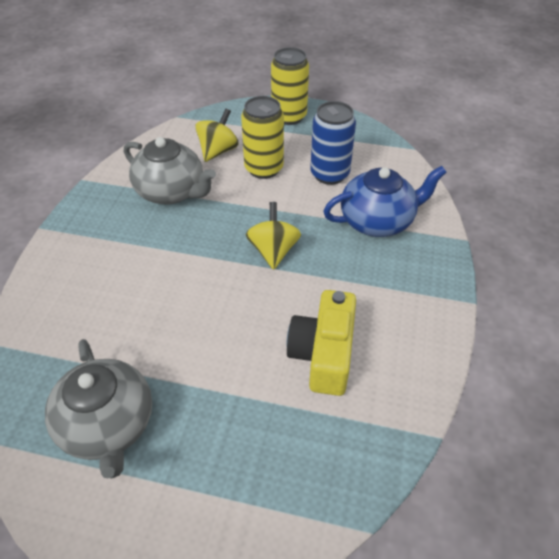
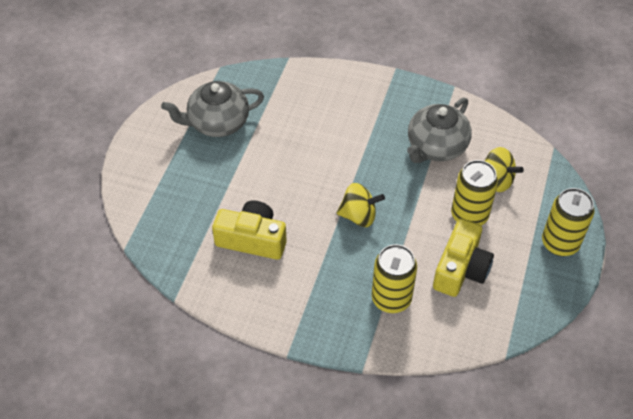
camera: 95 degrees right, 5 degrees up
(329, 174) = (461, 269): blue can -> yellow camera
(377, 221) = (391, 299): blue teapot -> yellow can

